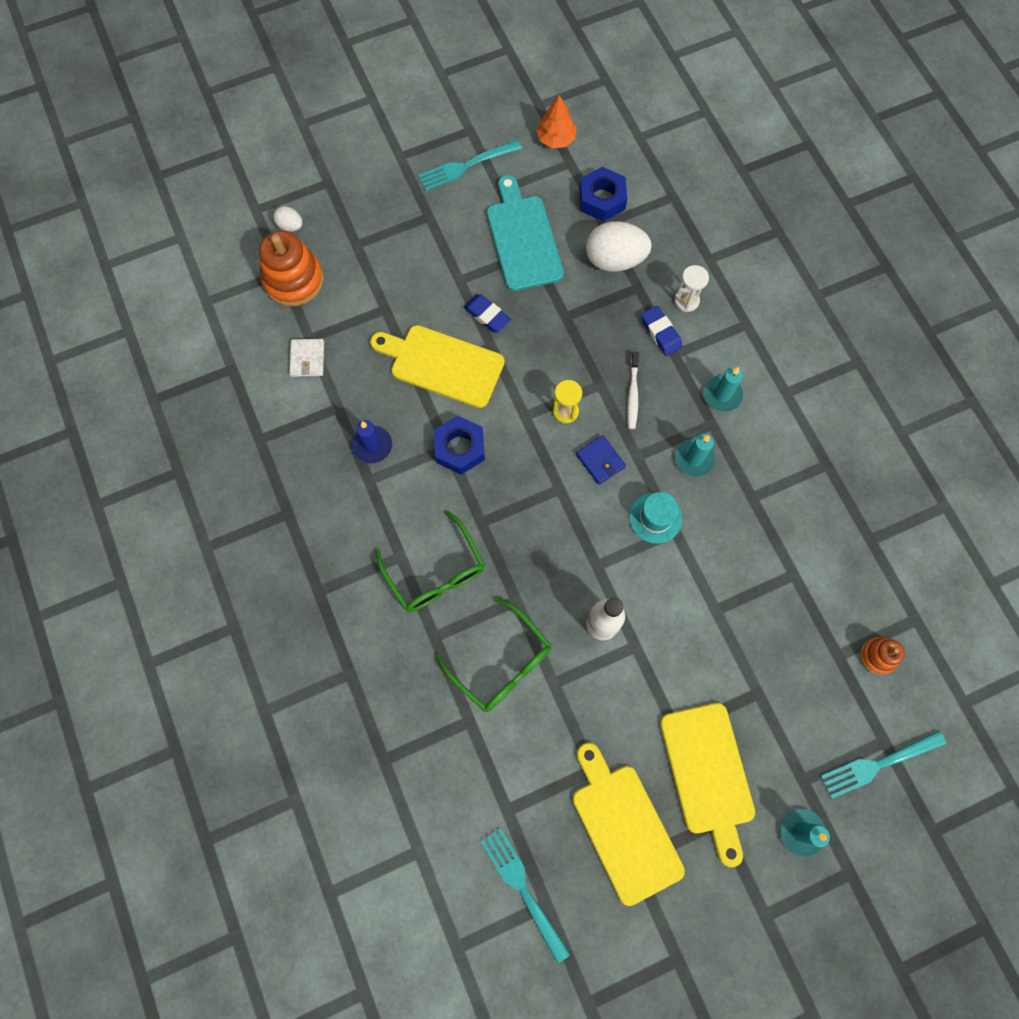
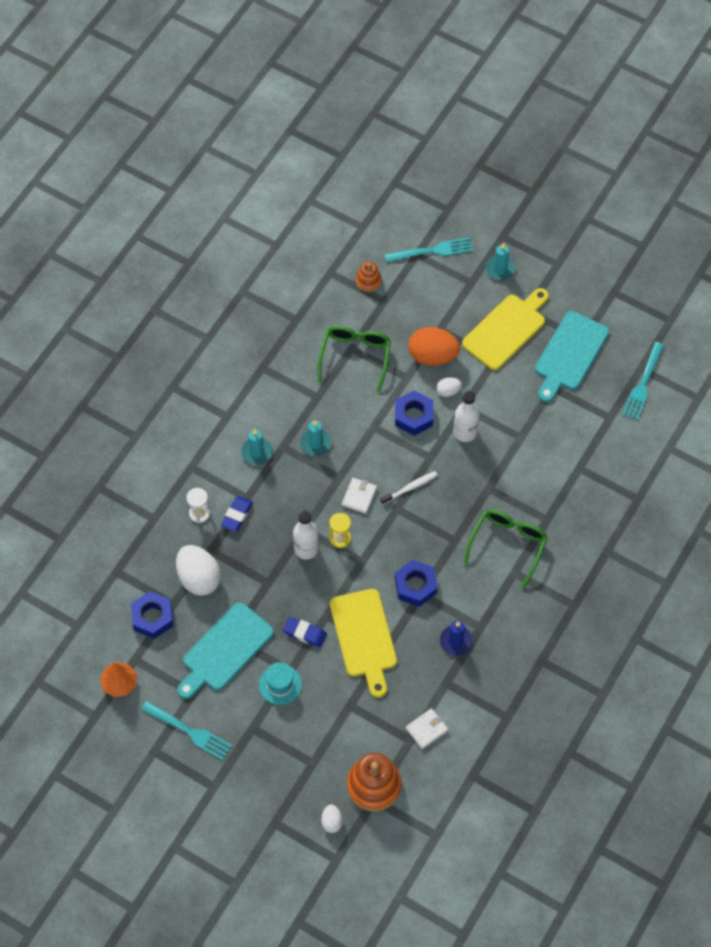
camera: 125 degrees left, 10 degrees down
(487, 315) = (305, 633): blue eraser -> blue eraser turned 75 degrees counterclockwise
(501, 662) = (532, 473): green glasses -> green glasses (355, 357)
(576, 372) = (306, 549): none -> white bottle
(600, 460) = (359, 496): blue wallet -> white wallet
(624, 827) = (569, 354): yellow cutting board -> turquoise cutting board
(633, 394) = (296, 505): white toothbrush -> white toothbrush (410, 488)
(655, 518) = (373, 442): turquoise hat -> turquoise hat (280, 684)
(660, 582) = (414, 416): none -> blue nut
(667, 643) = (448, 391): none -> white egg
(726, 658) = (432, 356): none -> orange egg
(879, 763) = (431, 251): turquoise fork -> turquoise fork turned 45 degrees counterclockwise

